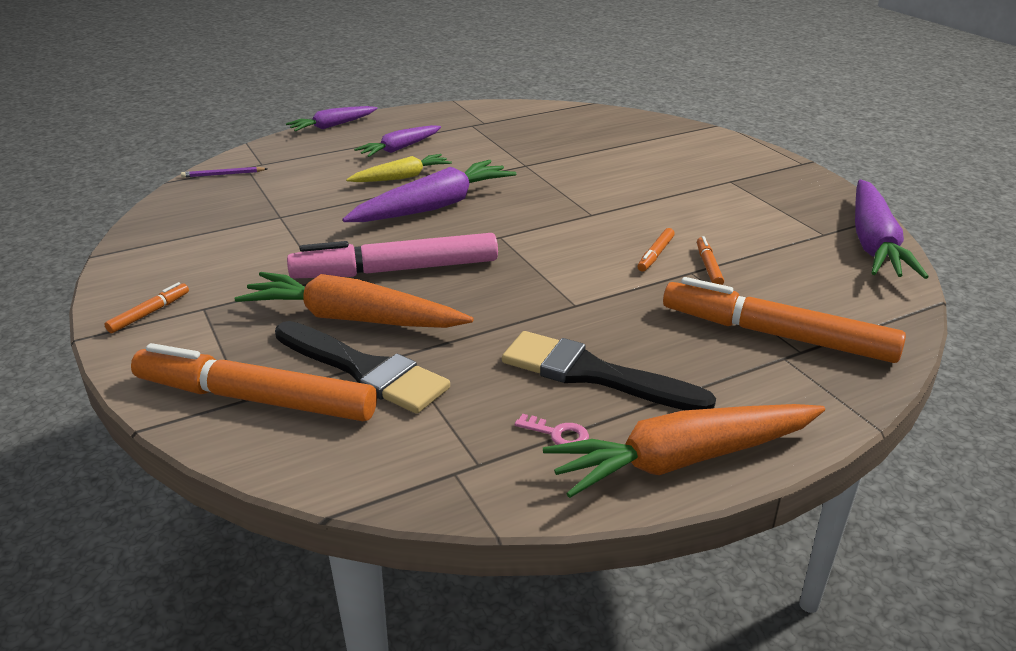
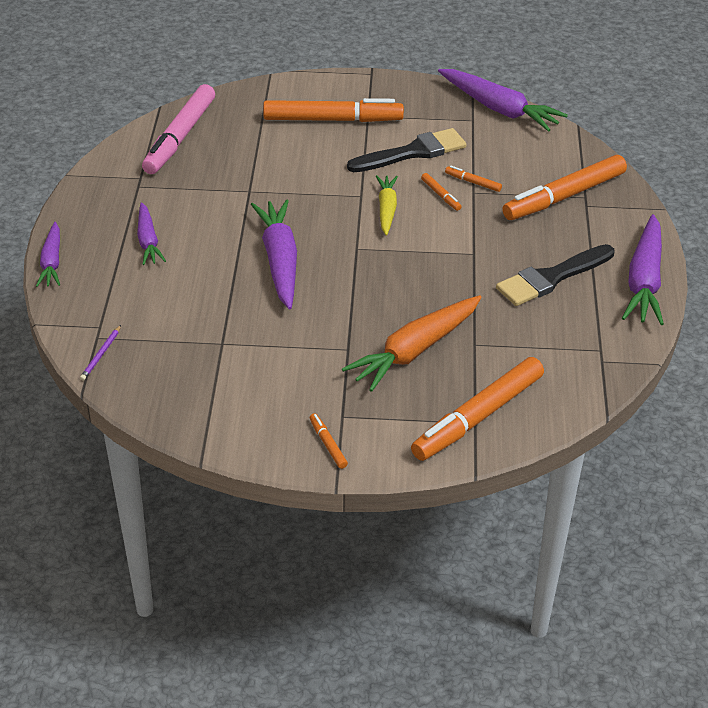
camera: 60 degrees left, 10 degrees up
(364, 370) = (480, 363): black brush -> black brush (412, 152)
(396, 270) = (364, 311): pink marker -> pink marker (180, 137)
(402, 177) = (209, 259): yellow carrot -> yellow carrot (386, 209)
(557, 434) = (595, 313): pink key -> none
(682, 460) = (644, 281): orange carrot -> purple carrot
(694, 168) = (333, 120): none -> orange marker

